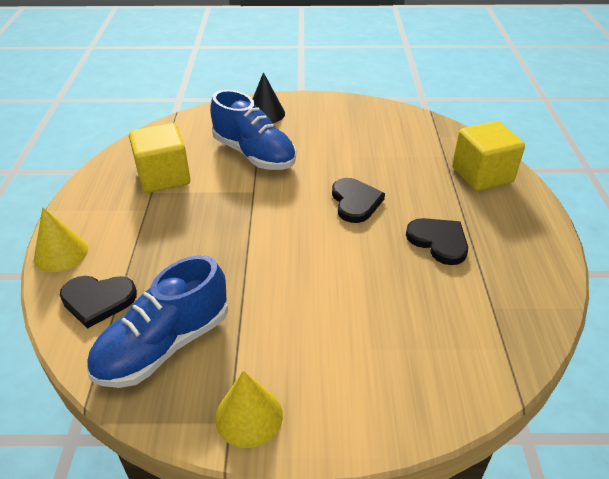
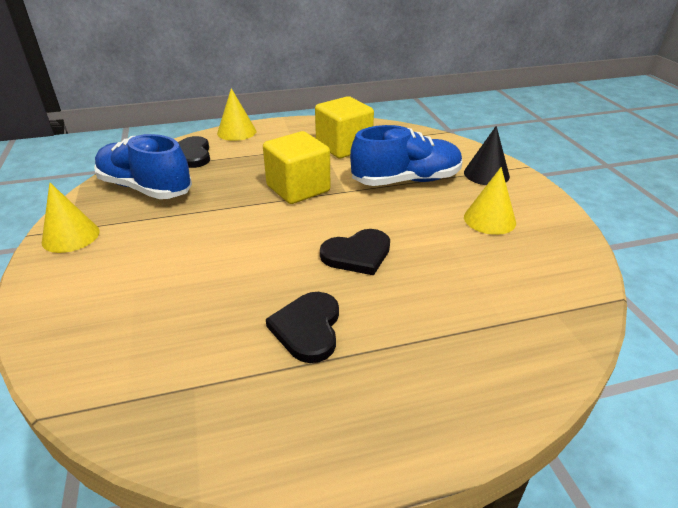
camera: 75 degrees right, 5 degrees down
(254, 154) = (406, 181): blue shoe -> blue shoe turned 135 degrees counterclockwise
(331, 130) = (489, 219): none -> yellow cone
(438, 241) = (308, 328): black heart -> black heart turned 150 degrees clockwise
(482, 175) = (482, 367): yellow cube -> yellow cube (298, 188)

